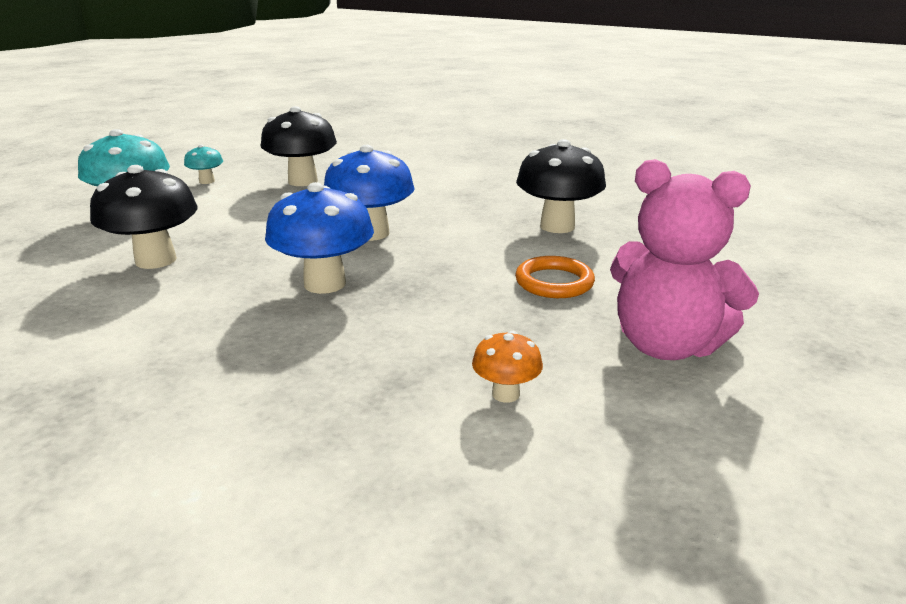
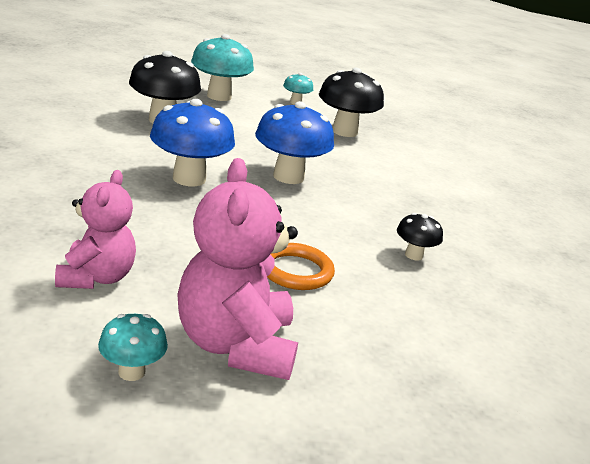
camera: 50 degrees right, 0 degrees up
(505, 394) = (96, 278): orange mushroom -> pink teddy bear
(557, 226) = (413, 255): black mushroom -> black mushroom, size x0.51
(694, 413) = (131, 372): none -> turquoise mushroom

